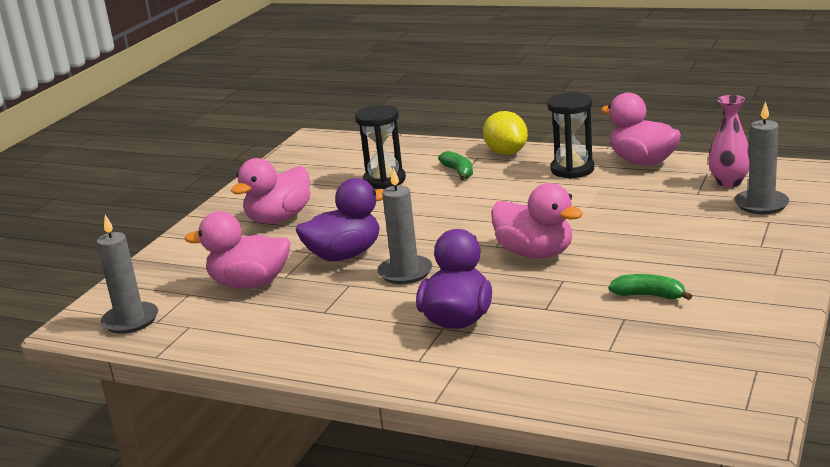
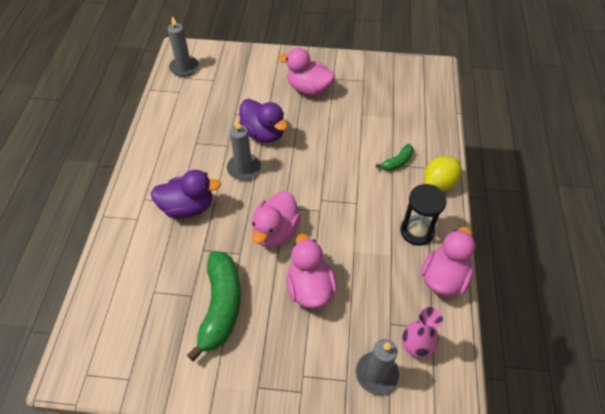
camera: 70 degrees right, 30 degrees up
(250, 284) = (225, 101): pink duck -> pink duck (310, 288)
(384, 180) = (374, 124): black hourglass -> none
(649, 295) = (221, 307): green banana -> green banana, size x2.08

